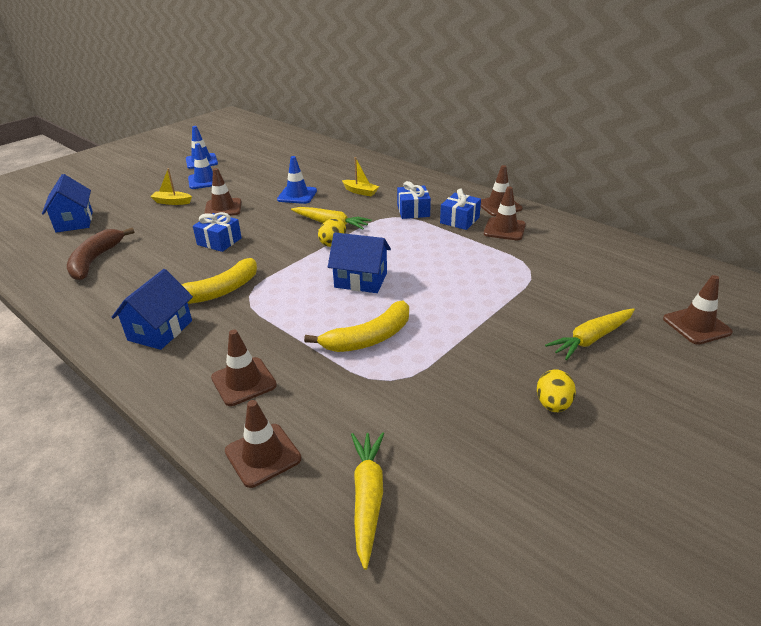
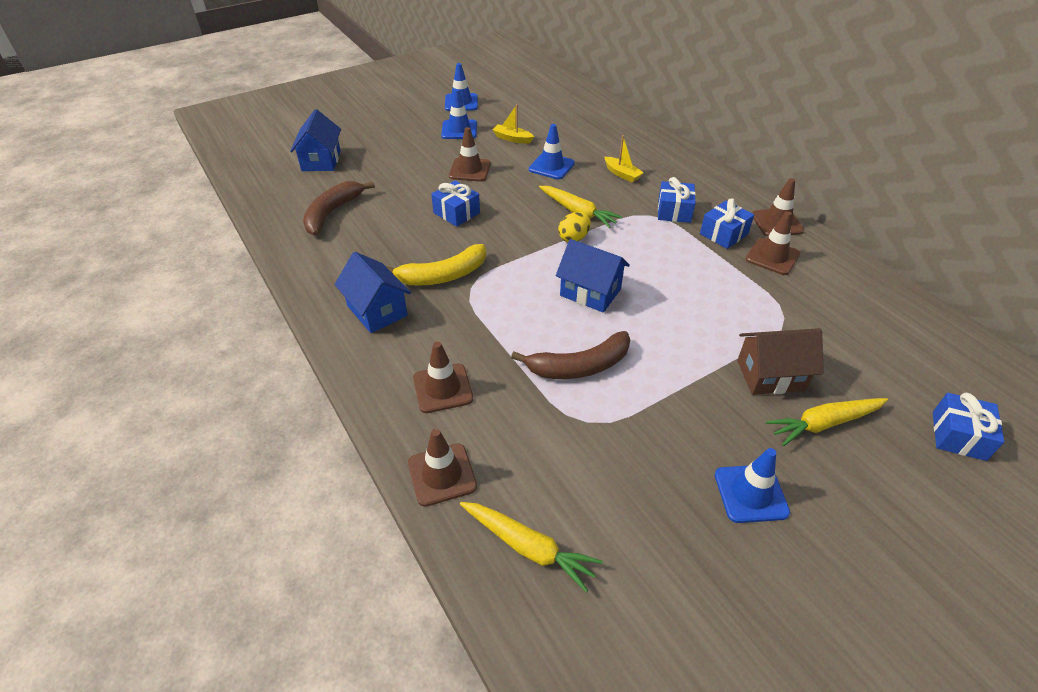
camera: 15 degrees right, 10 degrees up
(160, 330) = (377, 310): blue house -> blue house turned 75 degrees counterclockwise
(172, 202) = (420, 152): yellow boat -> yellow boat (512, 139)
(368, 498) = (528, 547): yellow carrot -> yellow carrot turned 105 degrees clockwise
(369, 338) = (579, 366): yellow banana -> brown banana
(535, 312) = (770, 375): none -> brown house
(553, 404) = (750, 493): yellow egg -> blue traffic cone
(696, 325) = (958, 436): brown traffic cone -> blue gift

